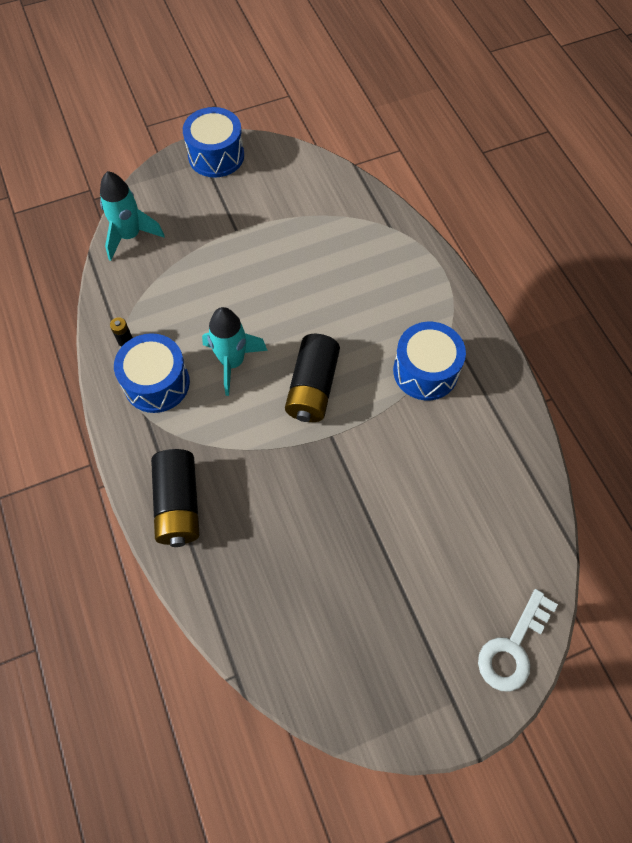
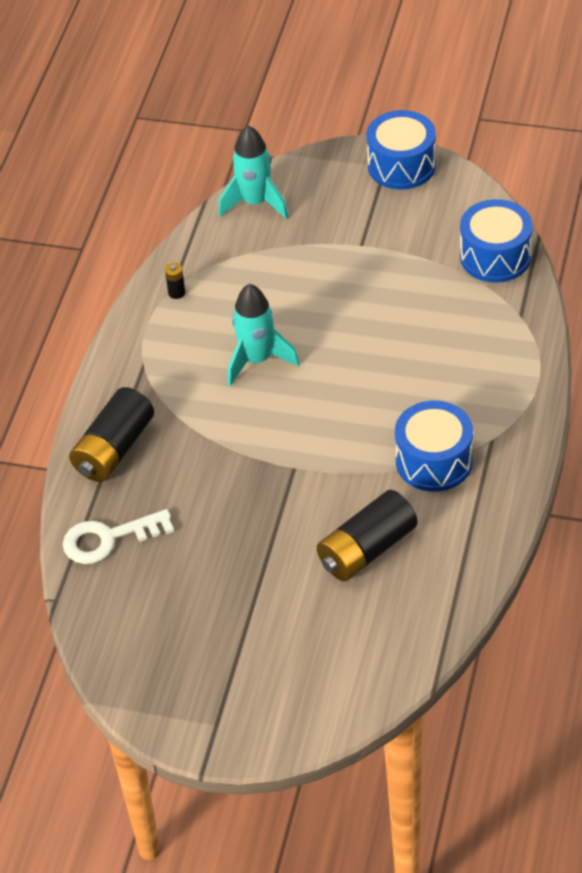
camera: 40 degrees right, 15 degrees down
(156, 383) = (175, 342): blue drum -> blue drum (495, 256)
(312, 387) = (312, 419): black battery -> black battery (366, 549)
(513, 647) = (305, 717): white key -> white key (109, 539)

